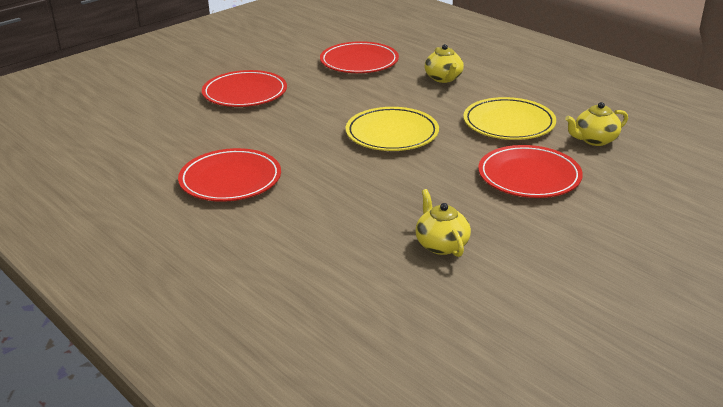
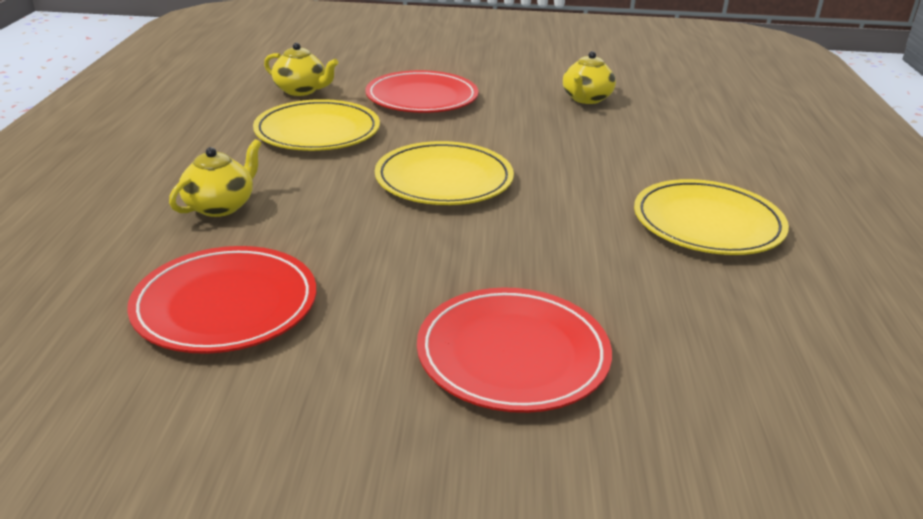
camera: 135 degrees left, 0 degrees up
(230, 180) = (707, 223): red plate -> yellow plate

